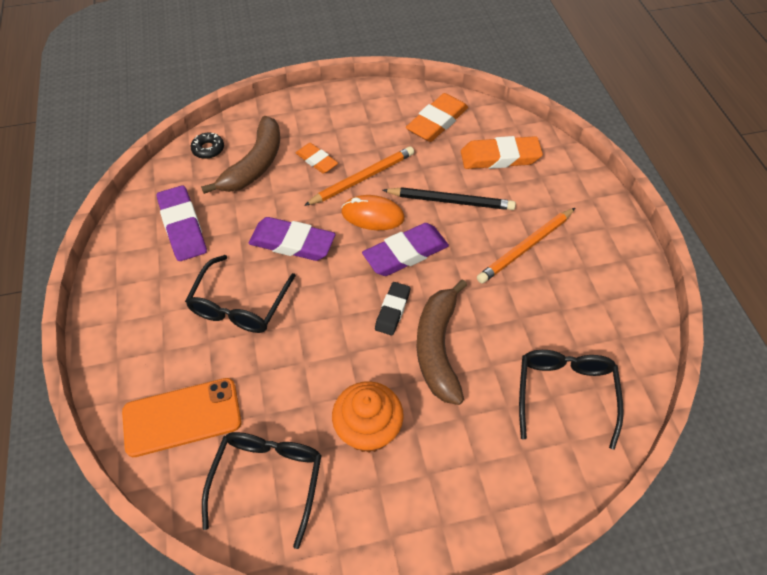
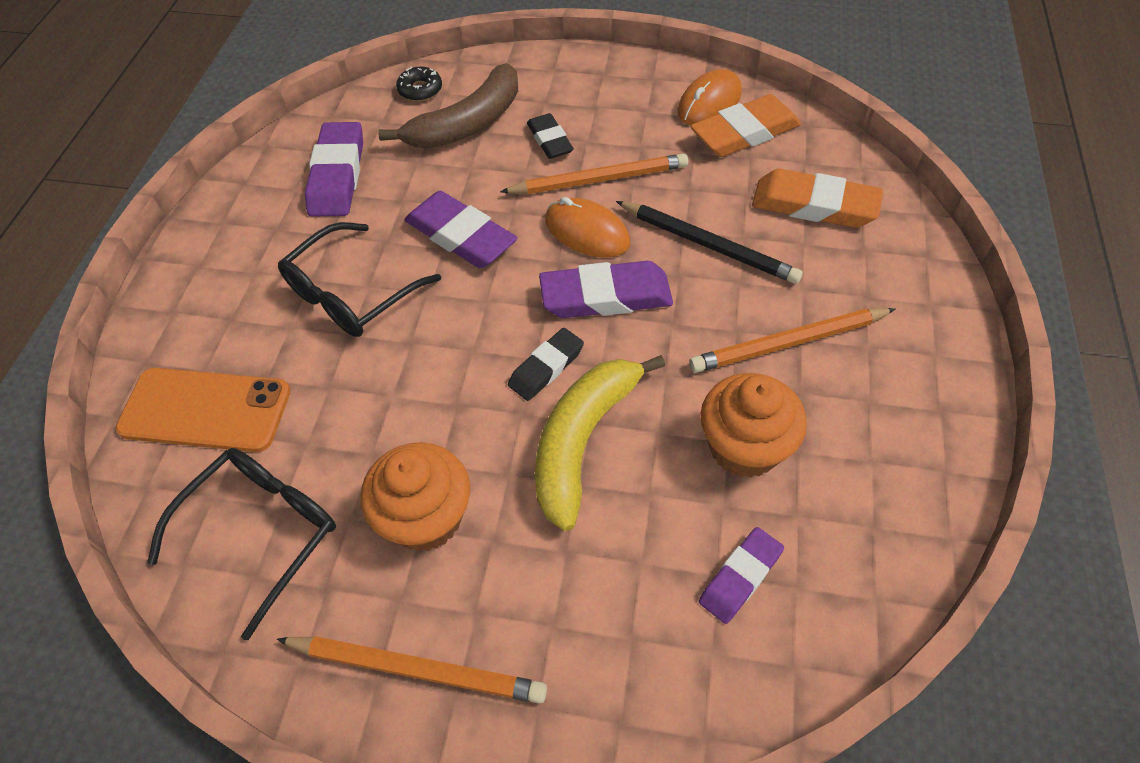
camera: 25 degrees right, 0 degrees up
(317, 160) = (550, 140): orange eraser -> black eraser
(405, 107) = (709, 103): none -> orange mouse
(411, 521) = (416, 669): none -> orange pencil
(438, 348) = (583, 441): brown banana -> yellow banana
(531, 318) = (744, 447): none -> orange cupcake
(565, 393) = (740, 577): black glasses -> purple eraser

